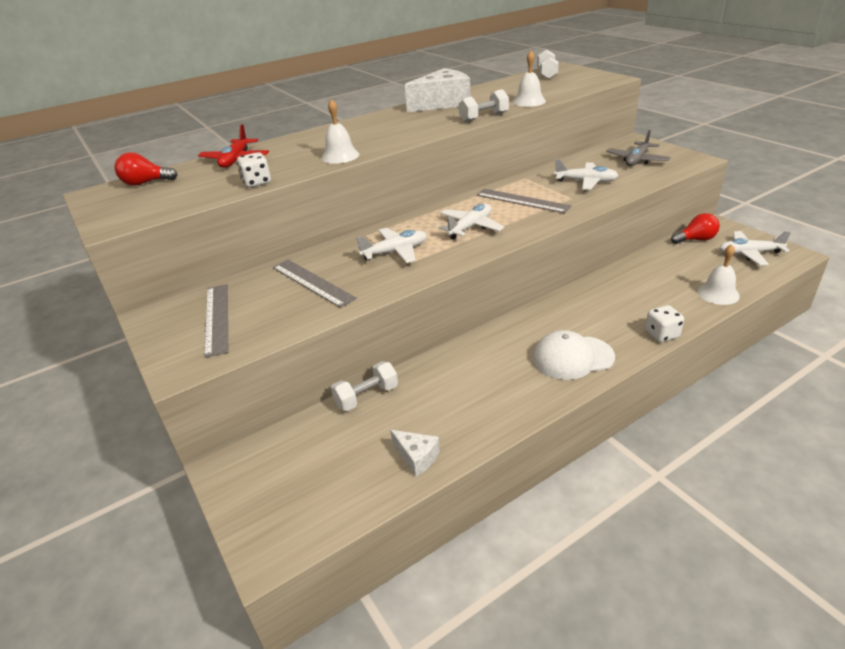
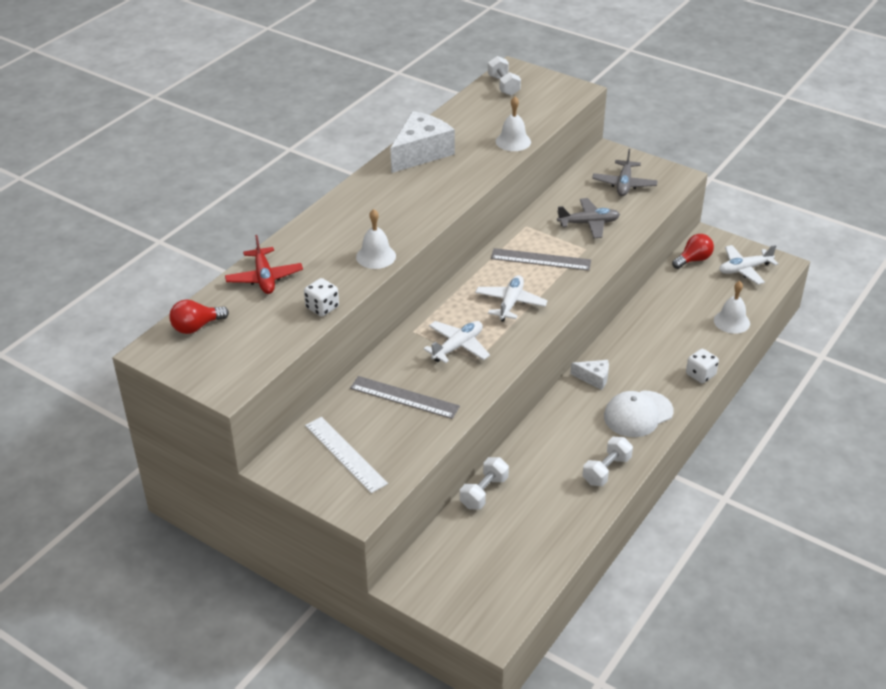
camera: 25 degrees left, 5 degrees up
(216, 318) = (345, 454): grey ruler -> white ruler
(417, 457) = (559, 532): white cheese -> white cheese (594, 378)
(484, 117) = (483, 175): white dumbbell -> white dumbbell (606, 470)
(585, 182) = (588, 223): white plane -> grey plane

